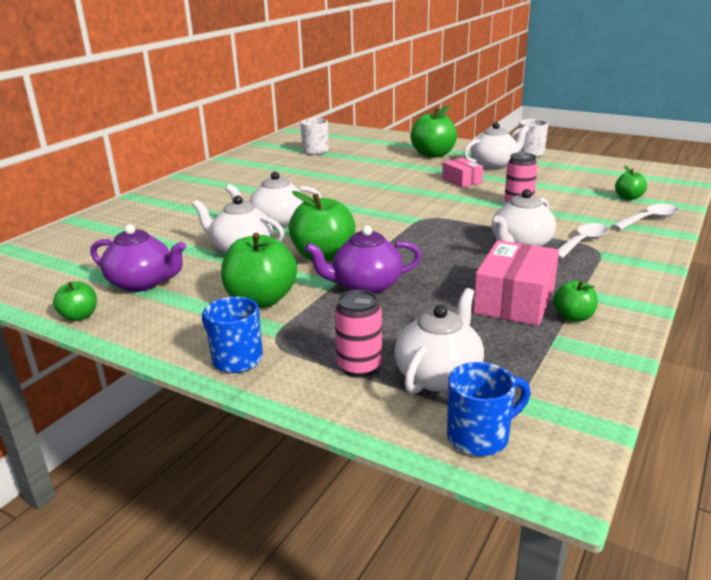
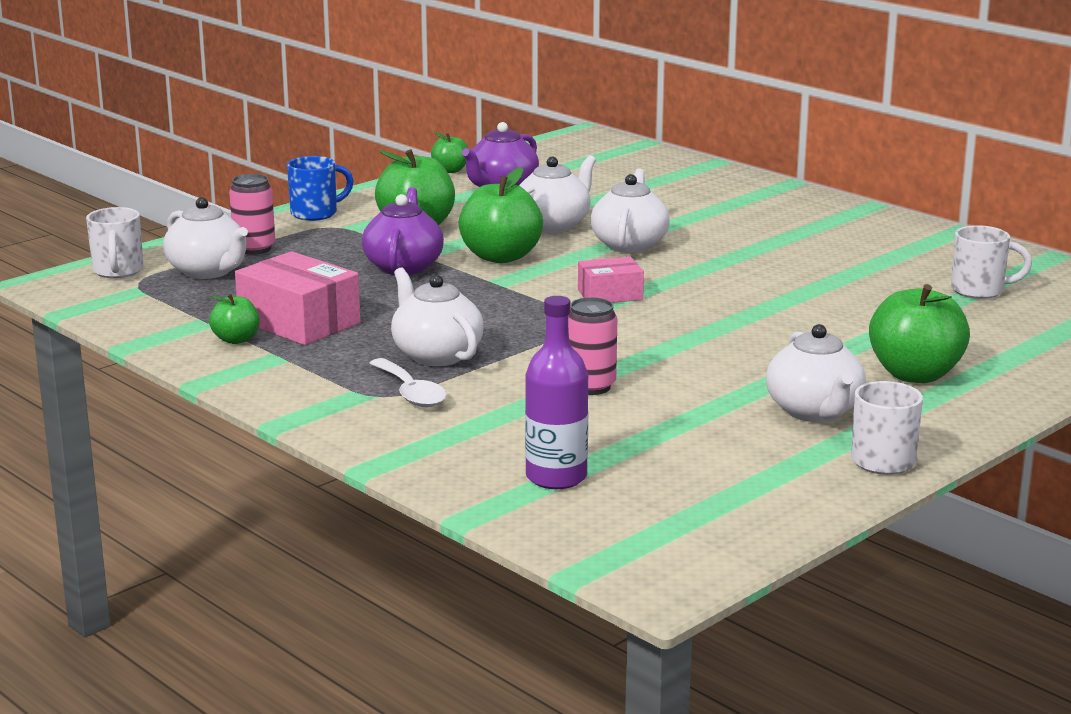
camera: 105 degrees right, 5 degrees down
(461, 181) = (735, 369): pink box -> pink box (610, 295)
(480, 437) = (118, 271): blue mug -> white mug
(628, 197) = (556, 477): green apple -> purple bottle
(649, 219) = (448, 462): white spoon -> none

